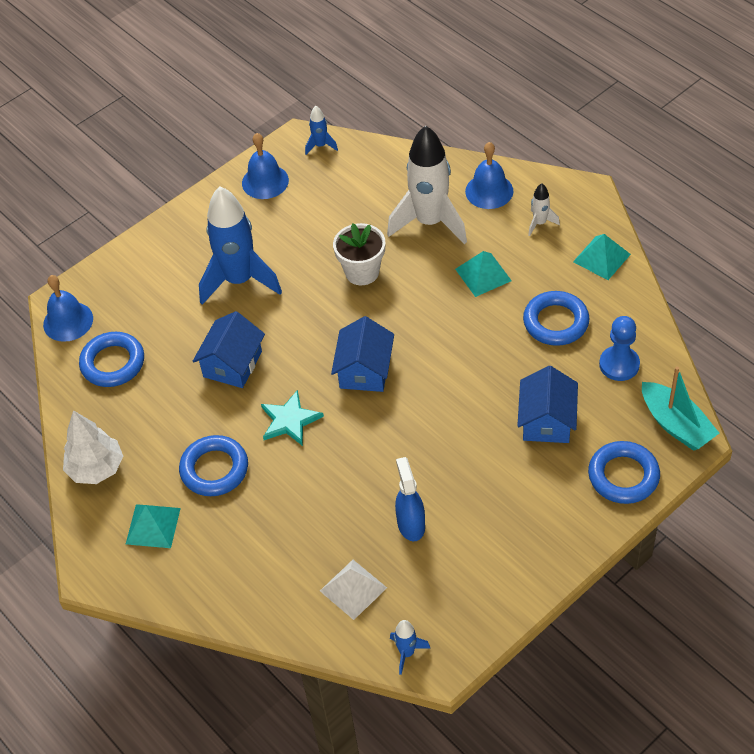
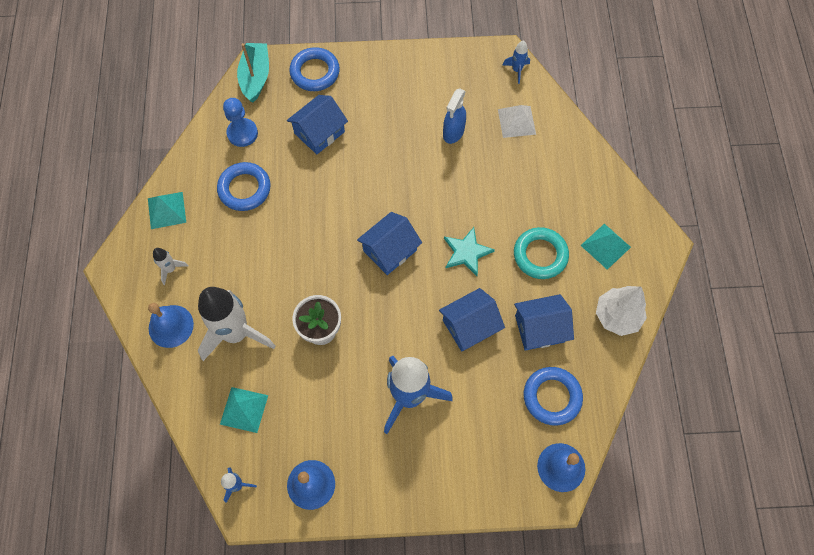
camera: 145 degrees left, 15 degrees up
(165, 407) = (539, 328): none -> blue house
(214, 469) = (540, 255): blue ring -> turquoise ring
(483, 274) = (248, 260): turquoise pyramid -> turquoise pyramid (244, 409)

